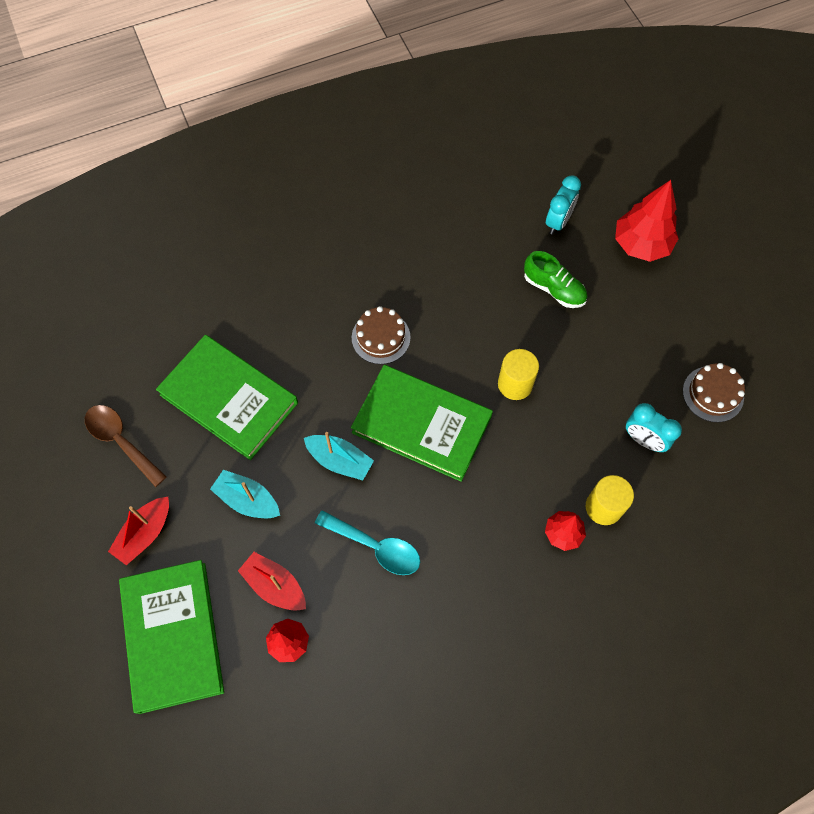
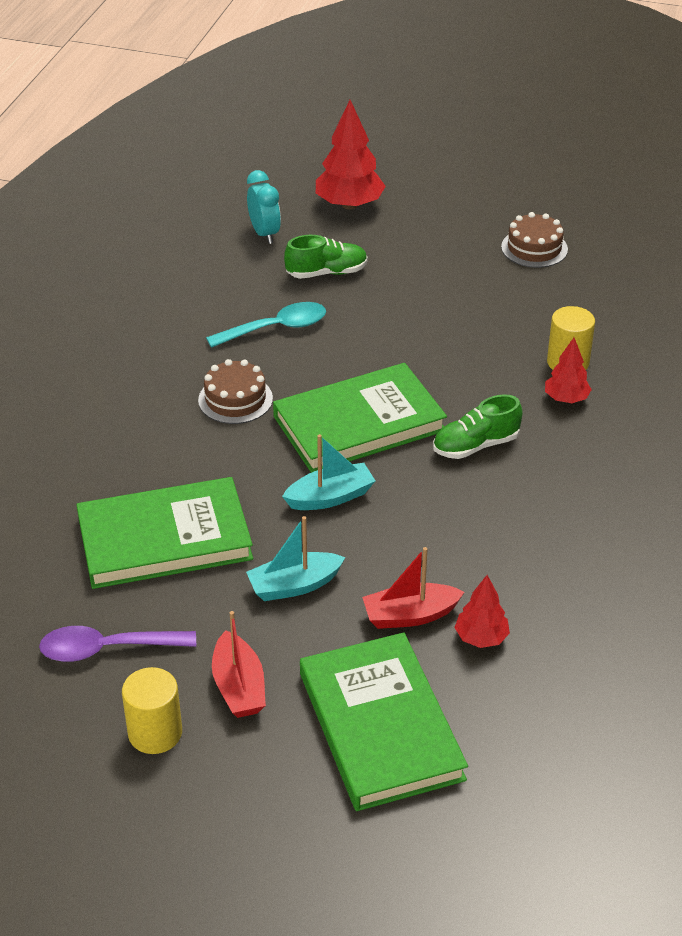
camera: 50 degrees left, 25 degrees down
(121, 441) = (107, 649): brown spoon -> purple spoon
(173, 636) = (380, 725): green book -> green book turned 45 degrees clockwise
(375, 547) = (448, 522): turquoise spoon -> turquoise spoon (276, 328)
(463, 510) = (475, 445): none -> green shoe
(515, 384) = (390, 346): yellow cylinder -> yellow cylinder (155, 733)
(644, 440) = (532, 306): turquoise clock -> none

